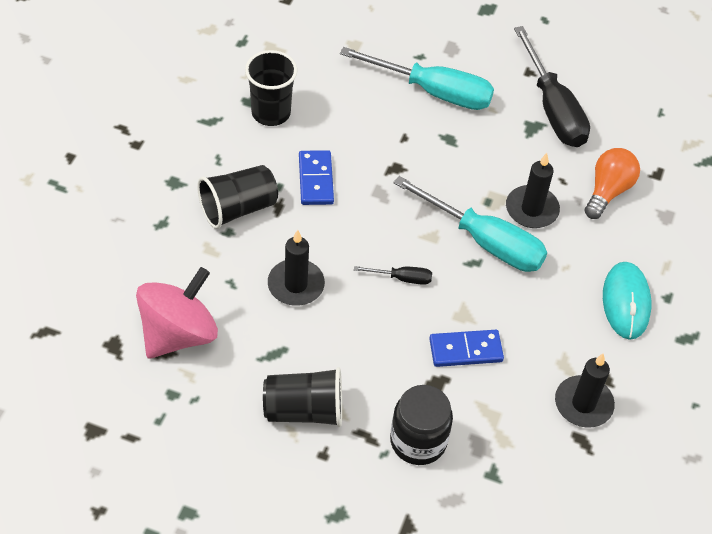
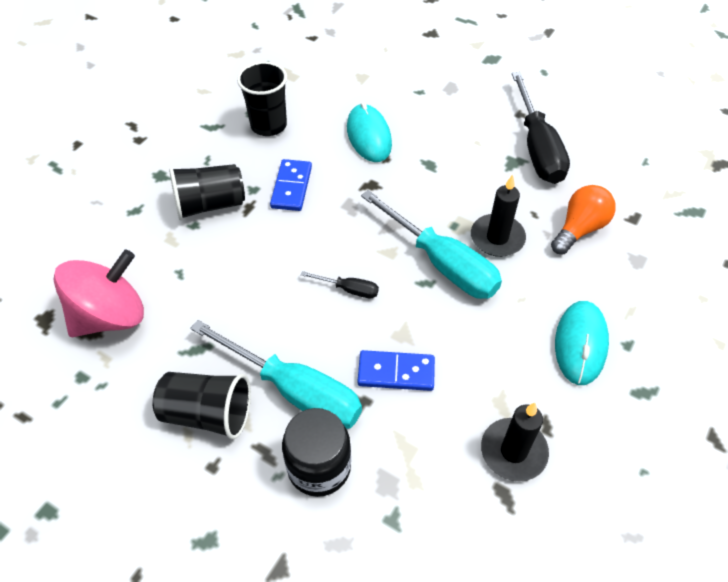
camera: 15 degrees right, 0 degrees up
(296, 285) = (241, 283): black candle -> none
(380, 114) = (369, 136): none -> turquoise mouse
(433, 91) = (424, 122): turquoise screwdriver -> turquoise screwdriver (295, 391)

